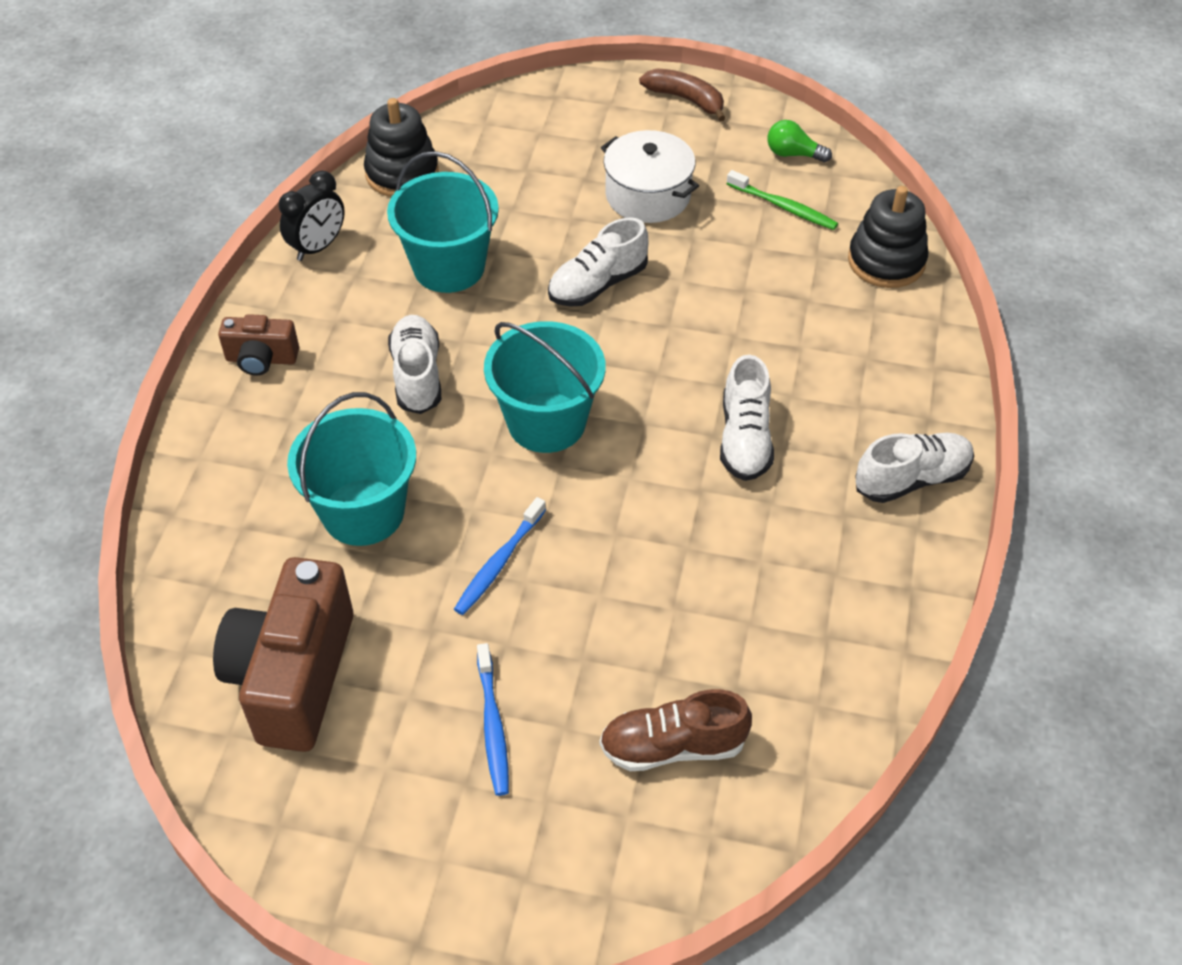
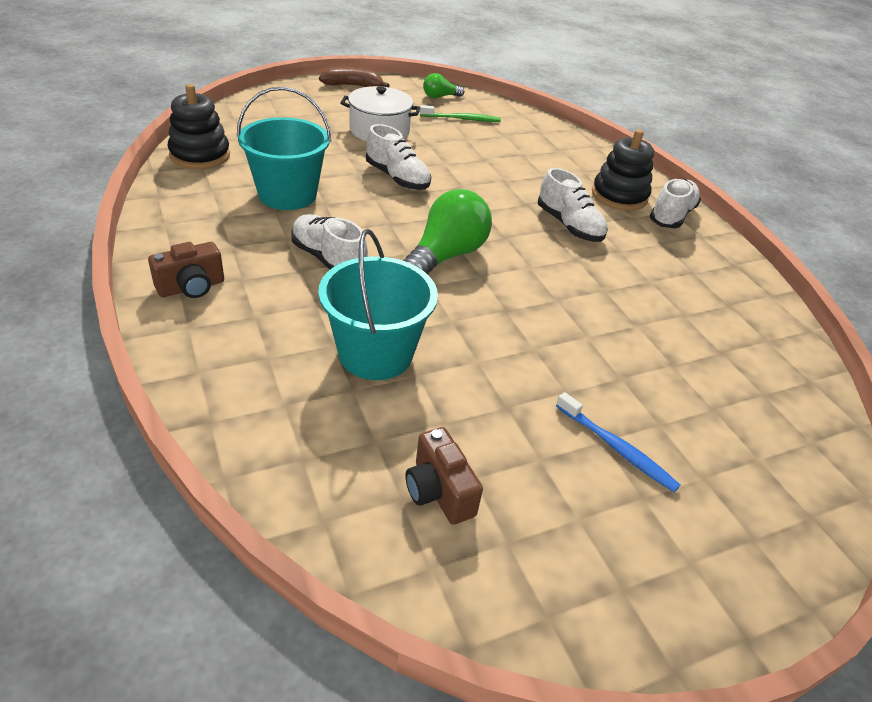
camera: 40 degrees left, 10 degrees down
(293, 676) = (439, 492): brown camera -> brown camera, size x0.51
(318, 247) = (173, 209): black clock -> none
(499, 562) = (505, 345): blue toothbrush -> none
(546, 422) = (446, 256): turquoise bucket -> green light bulb
(598, 284) = (397, 178): white shoe -> white shoe turned 60 degrees counterclockwise
(673, 746) = (730, 402): brown shoe -> none
(886, 261) = (541, 129): black stacking toy -> black stacking toy (619, 196)

